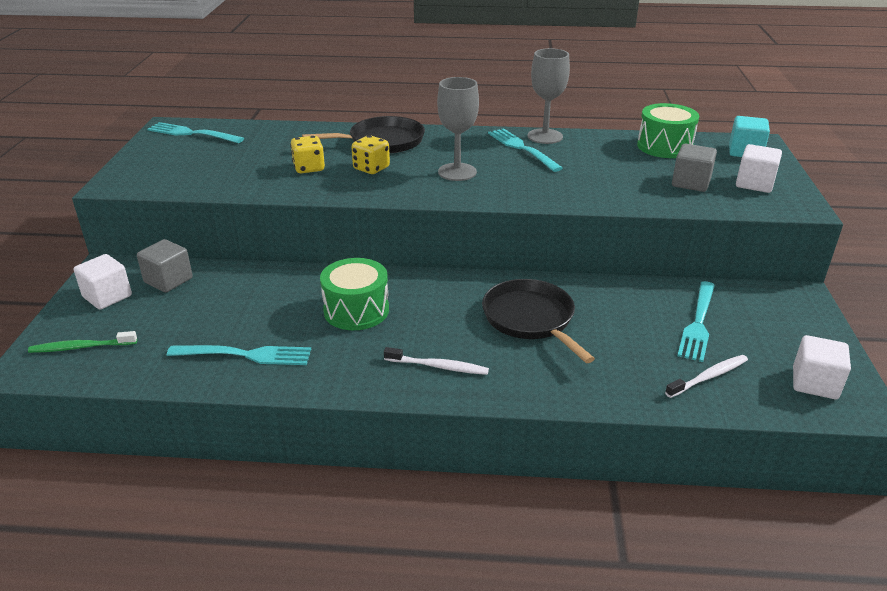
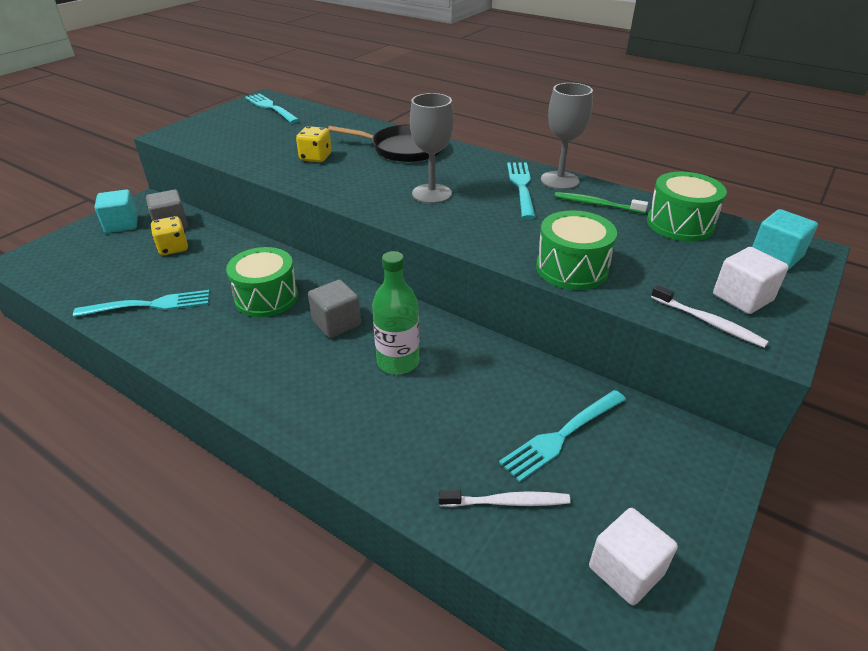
camera: 30 degrees right, 5 degrees up
(81, 347) = (64, 258): green toothbrush -> green toothbrush (597, 204)
(107, 296) = (122, 224): white cube -> turquoise cube
(245, 355) = (149, 305): turquoise fork -> turquoise fork turned 45 degrees counterclockwise
(371, 168) = (363, 171): yellow dice -> yellow dice (173, 248)
(438, 366) = (270, 375): white toothbrush -> white toothbrush (708, 322)
(530, 319) = (398, 362): black pan -> green bottle
(630, 197) = (571, 268): none -> green drum
(691, 183) = (661, 273): grey cube -> grey cube (336, 323)

